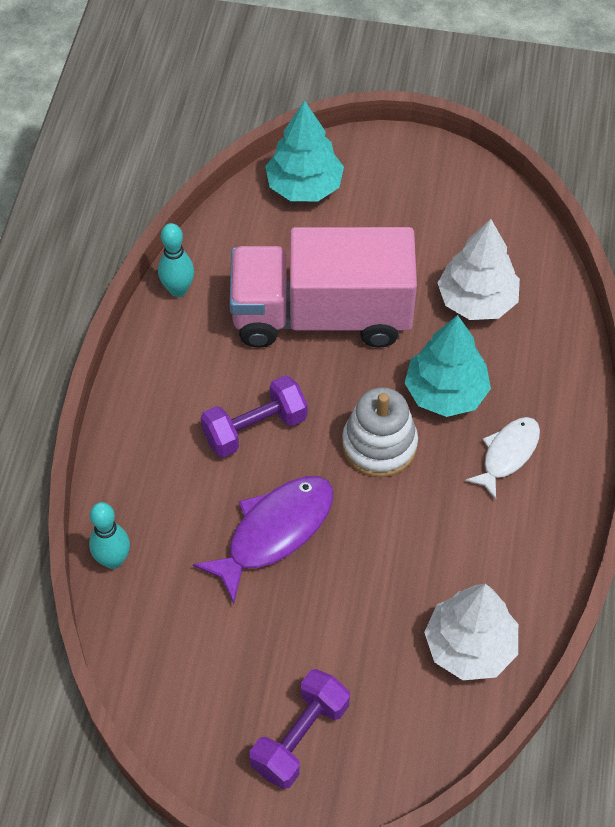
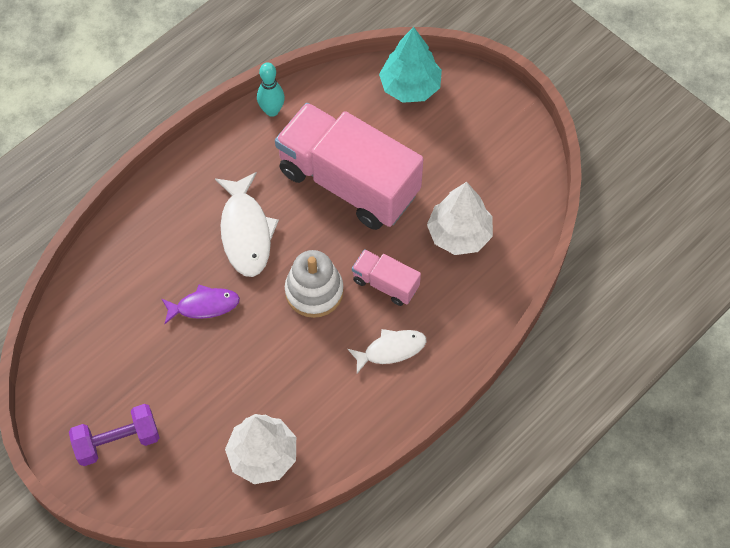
camera: 35 degrees right, 5 degrees up
(113, 560) = (97, 261): turquoise bowling pin -> none
(255, 428) = (246, 232): purple dumbbell -> white fish
(274, 532) = (204, 306): purple fish -> purple fish, size x0.64
(445, 393) = (385, 284): turquoise tree -> pink truck

